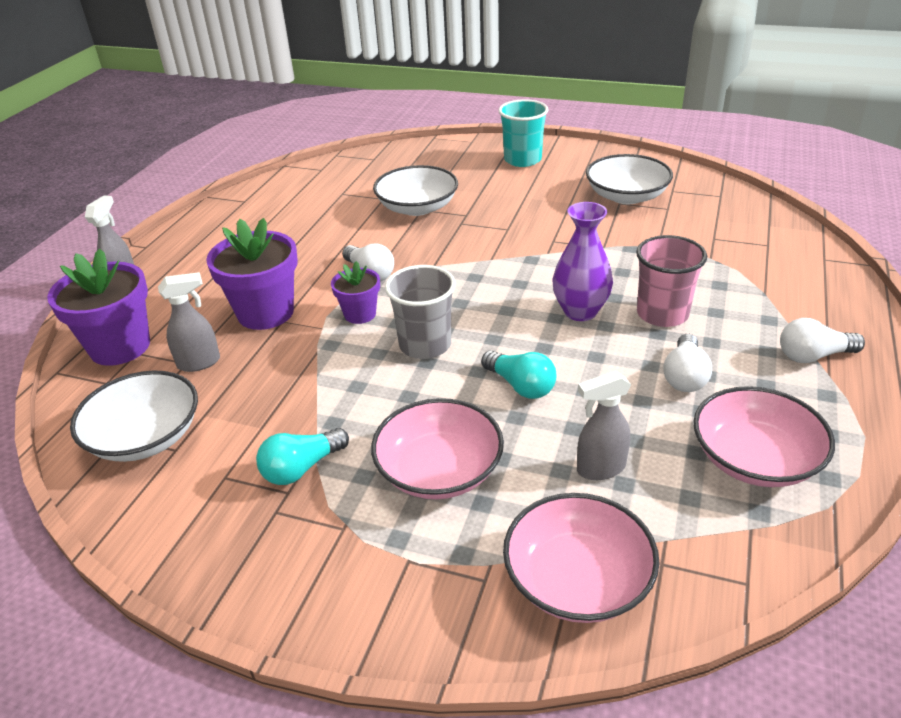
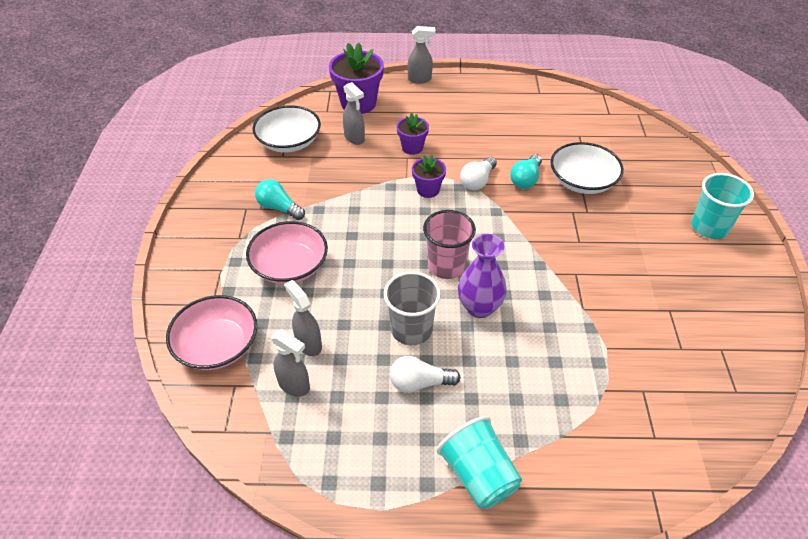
camera: 70 degrees right, 10 degrees up
(265, 313) = (412, 147): purple flower pot -> purple flower pot, size x0.56
(425, 345) = (406, 230): grey cup -> grey cup (411, 329)
(520, 386) = (378, 288): turquoise light bulb -> turquoise light bulb (526, 179)
(626, 196) = (686, 314): white bowl -> none
(662, 314) = (497, 361): pink cup -> pink cup (446, 266)
(672, 493) = (294, 385): none -> grey spray bottle
(755, 459) = (338, 433): pink bowl -> none
(813, 356) = (478, 475): white light bulb -> turquoise cup

